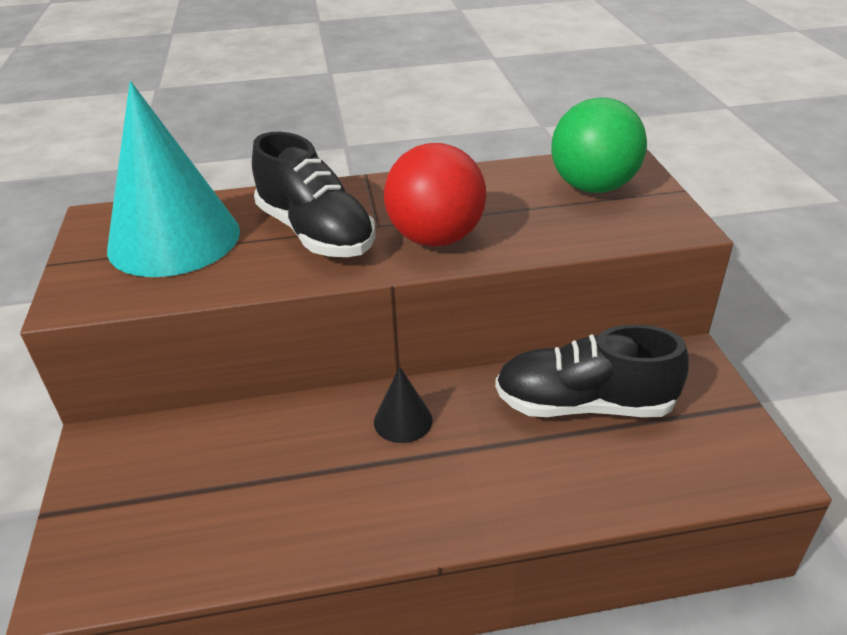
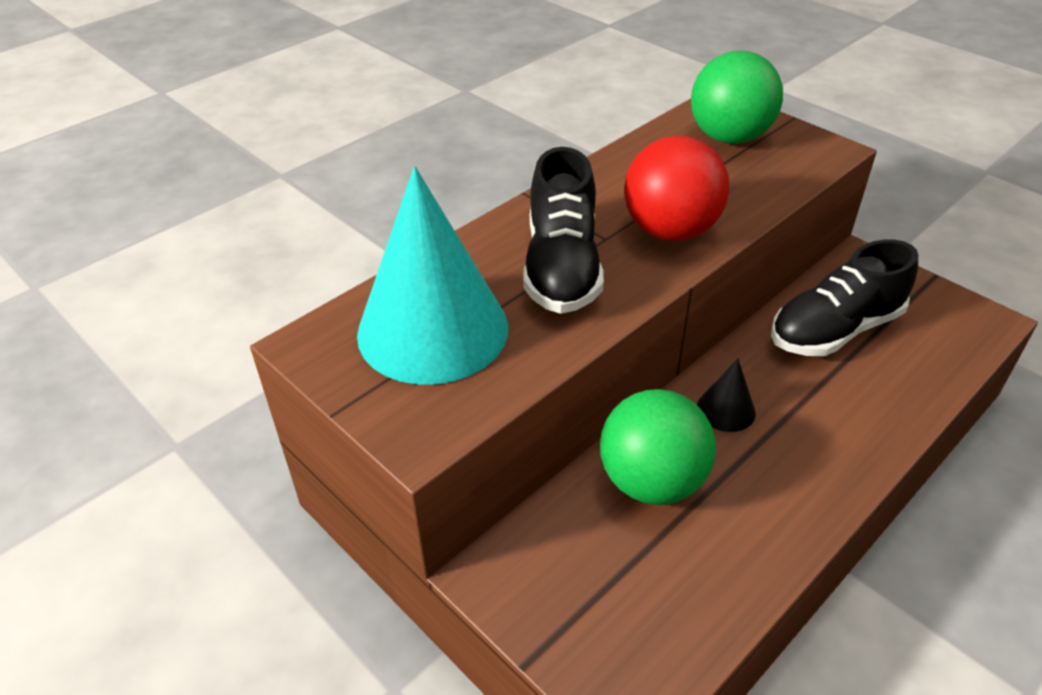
camera: 35 degrees left, 5 degrees up
(278, 442) = (652, 481): none -> green ball
(316, 233) = (562, 267): black shoe -> black shoe turned 75 degrees clockwise

